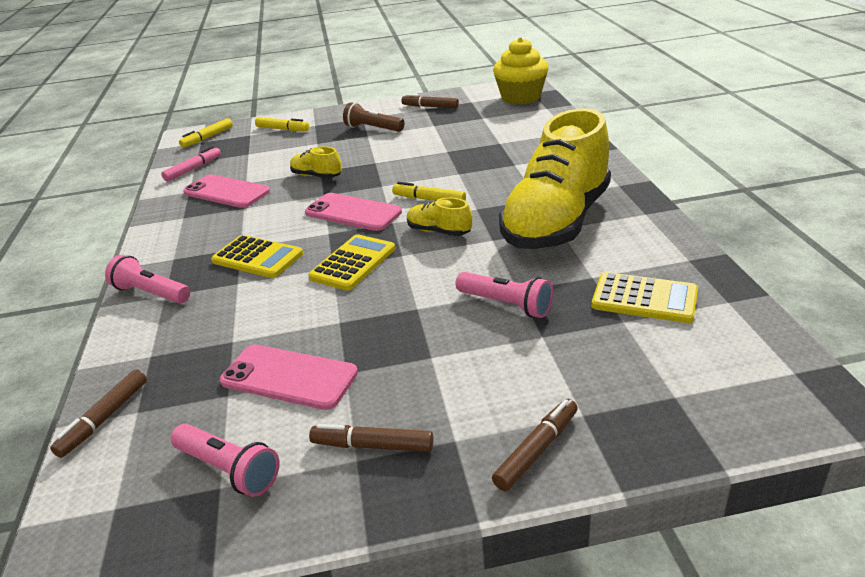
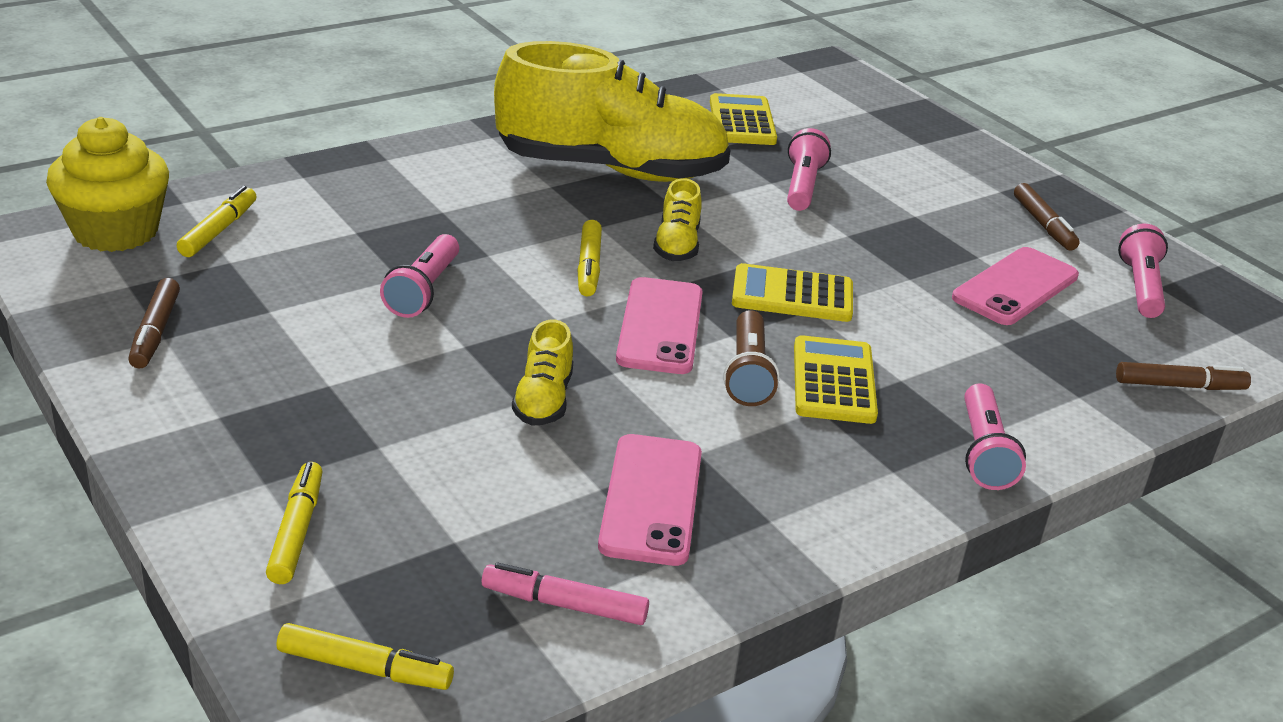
camera: 120 degrees left, 0 degrees up
(289, 377) = (1015, 287): pink phone -> pink phone turned 45 degrees clockwise
(373, 128) = (290, 385): brown flashlight -> brown flashlight (747, 374)
(430, 155) = (423, 291): none -> pink flashlight
(513, 115) = (219, 230): none -> yellow marker
(537, 450) = (975, 158): brown marker -> none

